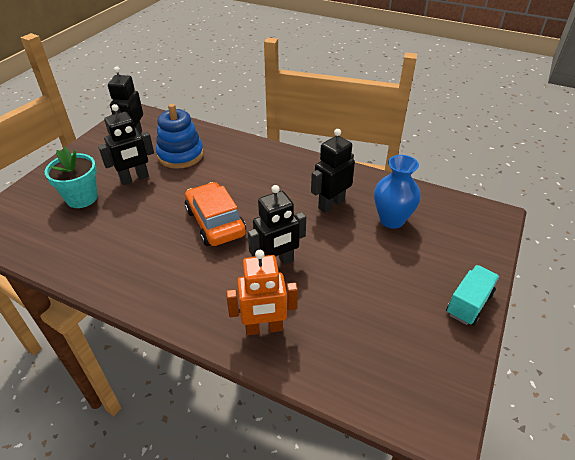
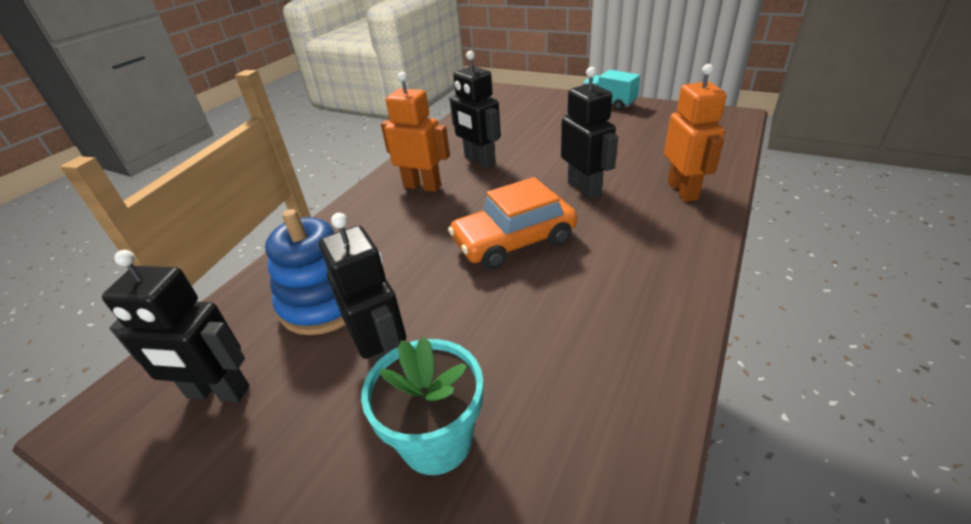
camera: 85 degrees left, 5 degrees down
(294, 177) = (422, 186): none -> orange robot
(391, 220) = (506, 130): blue vase -> none

